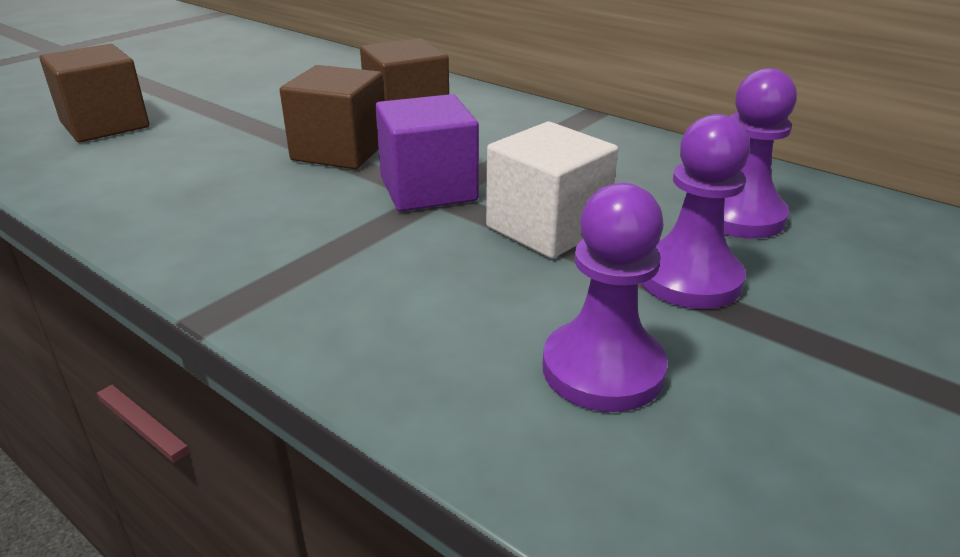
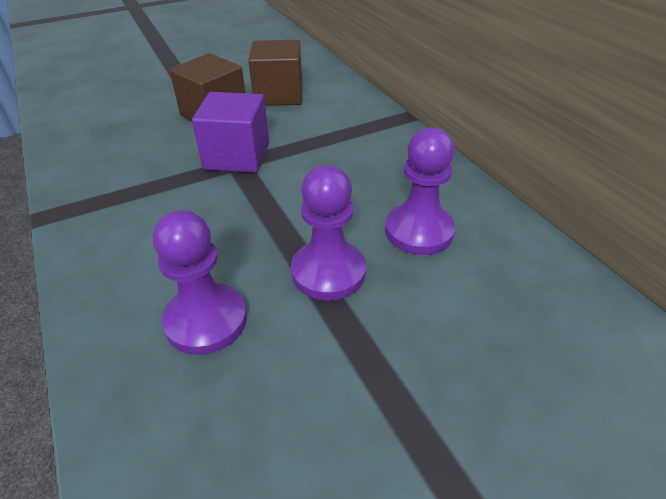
camera: 25 degrees right, 10 degrees up
(105, 125) = (110, 68): brown cube -> none
(547, 227) = (279, 205): white cube -> none

